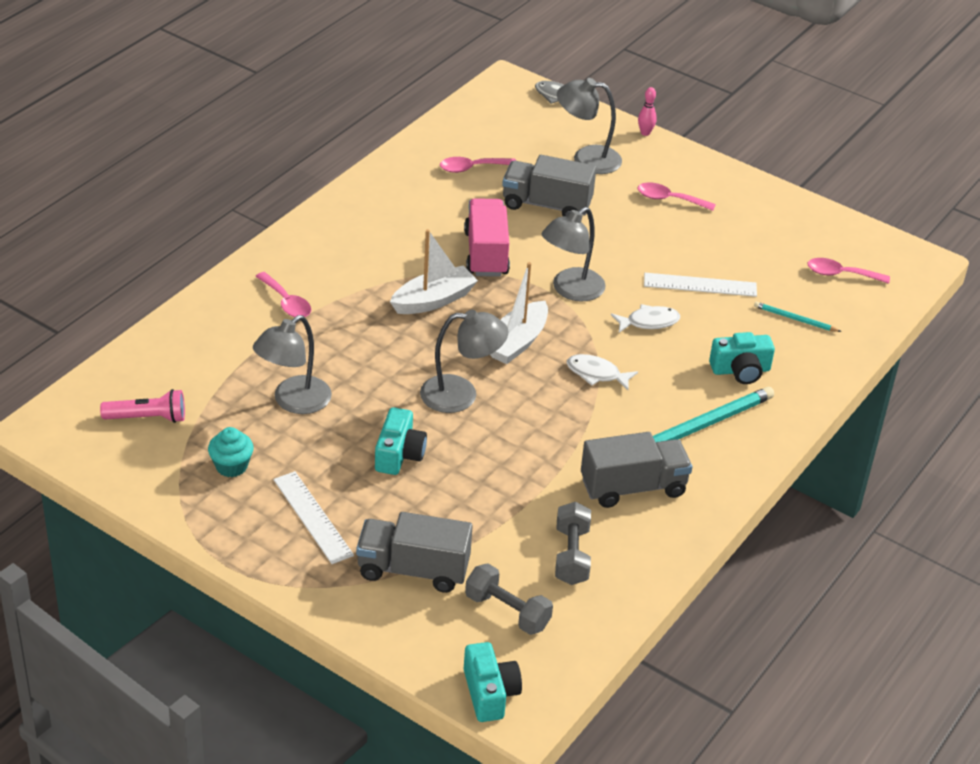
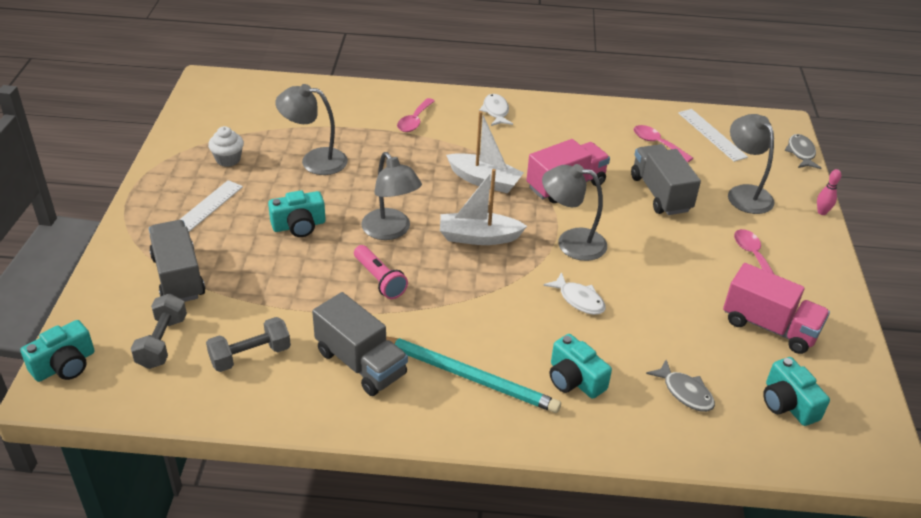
camera: 60 degrees right, 0 degrees up
(147, 418) = (248, 112): pink flashlight -> pink flashlight (379, 279)
(231, 466) = (228, 159): turquoise cupcake -> white cupcake
(596, 374) = (483, 292): white fish -> white fish (496, 111)
(700, 285) = (662, 313): white ruler -> white ruler (711, 134)
(756, 238) = (769, 327): none -> pink truck
(795, 319) = (685, 392): turquoise pencil -> grey fish
(841, 274) = (788, 403): pink spoon -> turquoise camera

